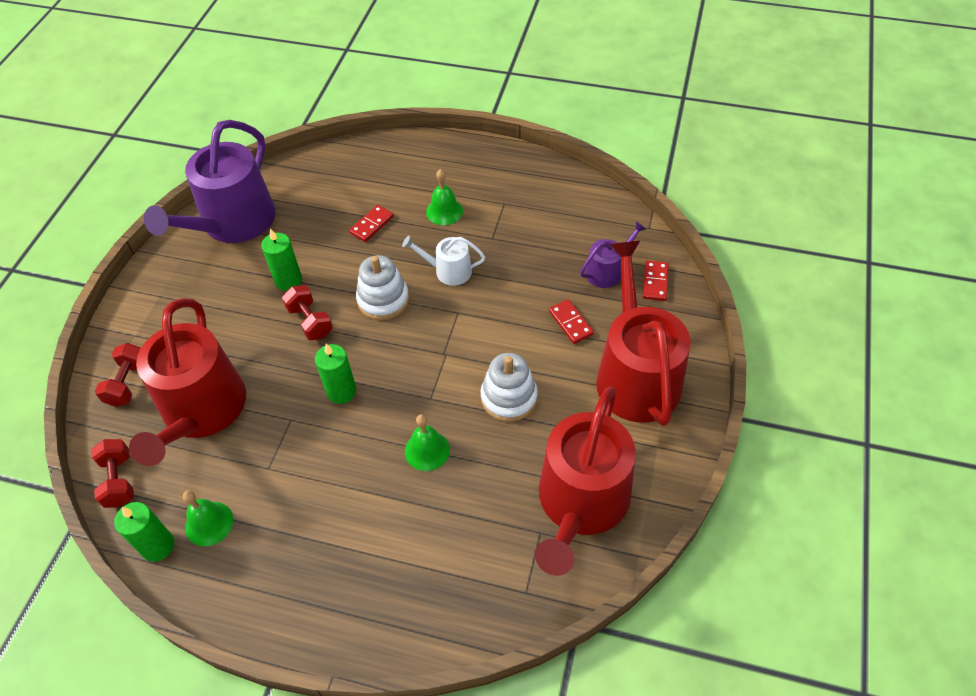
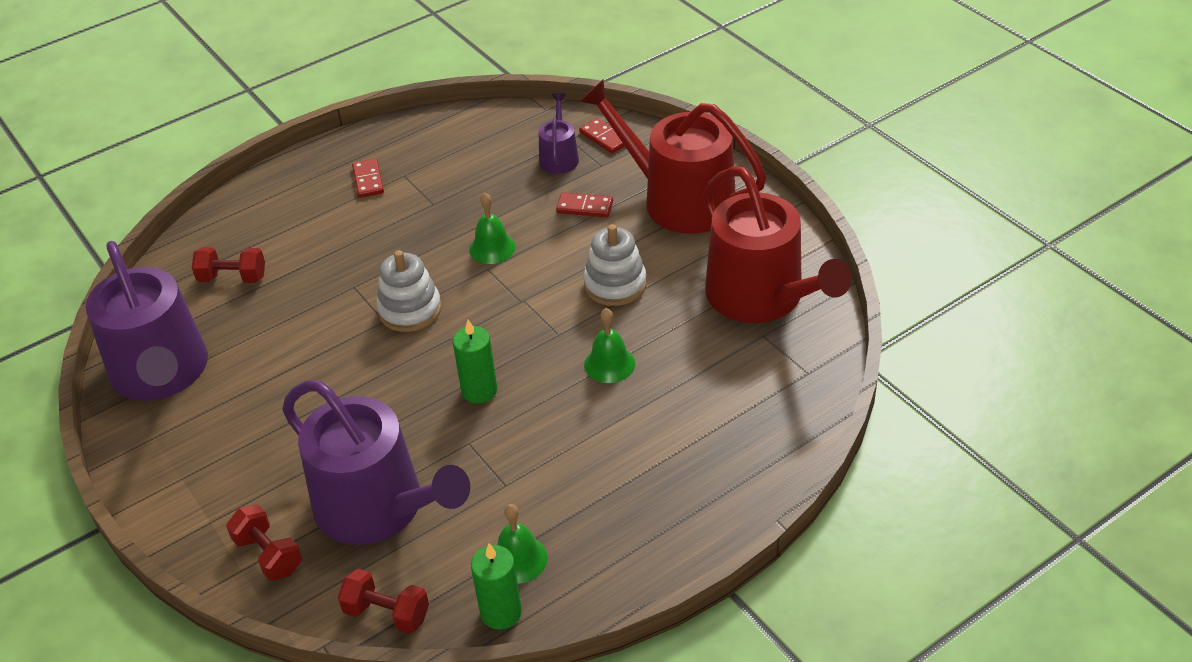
camera: 50 degrees left, 10 degrees down
(201, 411) = (378, 507): red watering can -> purple watering can
(288, 280) = (297, 366): green candle -> none
(310, 321) = (369, 374): red dumbbell -> red dumbbell (233, 278)
(372, 225) = (309, 273): red domino -> red domino (368, 180)
(444, 211) = (360, 217): green bell -> green bell (492, 248)
(448, 271) = (433, 250): white watering can -> none

